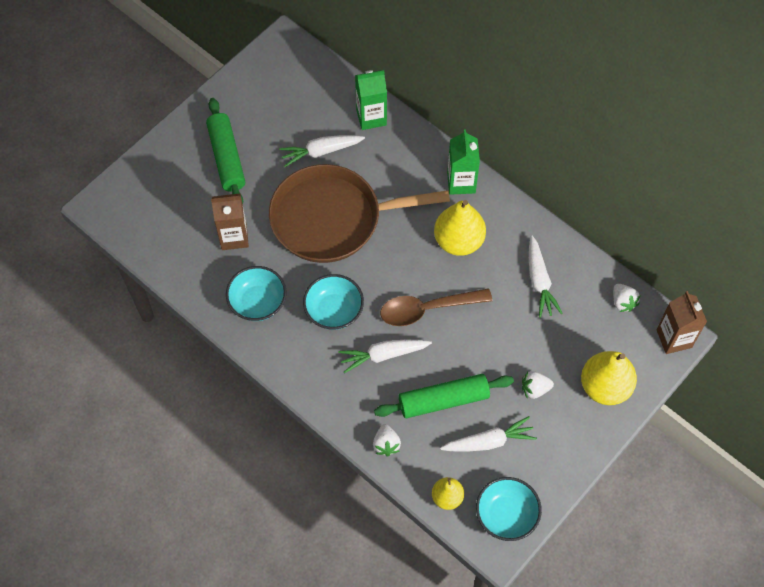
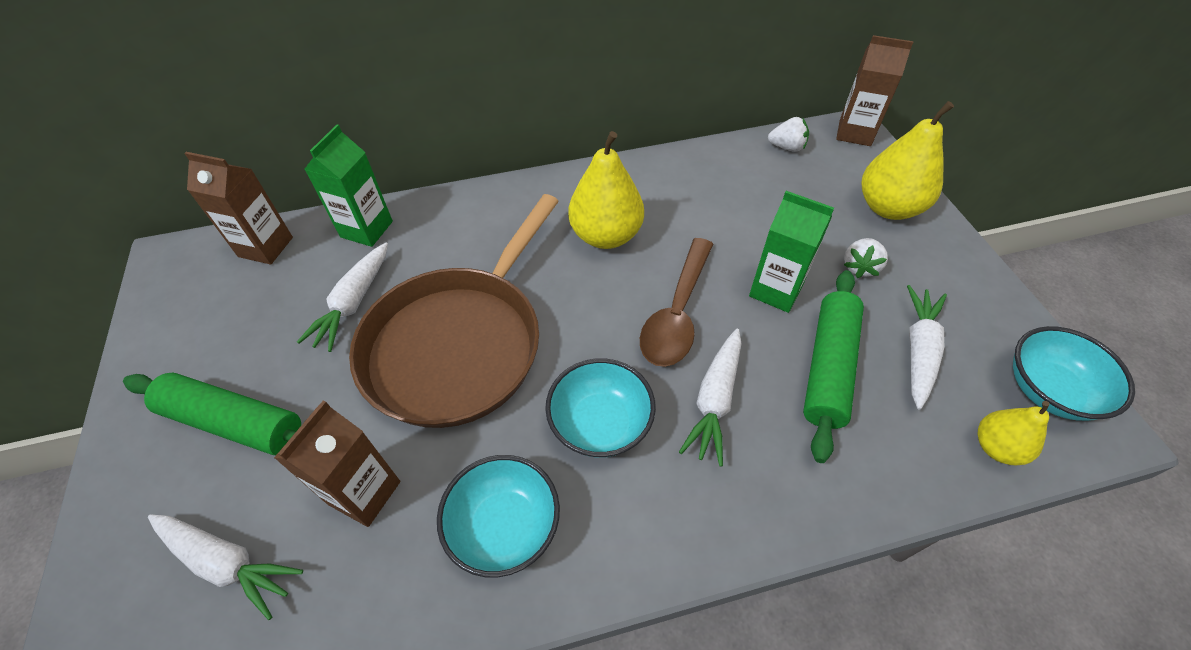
camera: 55 degrees left, 10 degrees down
(323, 80) = (265, 247): none -> brown carton
(386, 444) = (870, 480): white strawberry -> none
(461, 182) = (533, 196): green carton -> green carton (776, 290)
(539, 282) = (715, 195): white carrot -> white carrot (228, 563)

